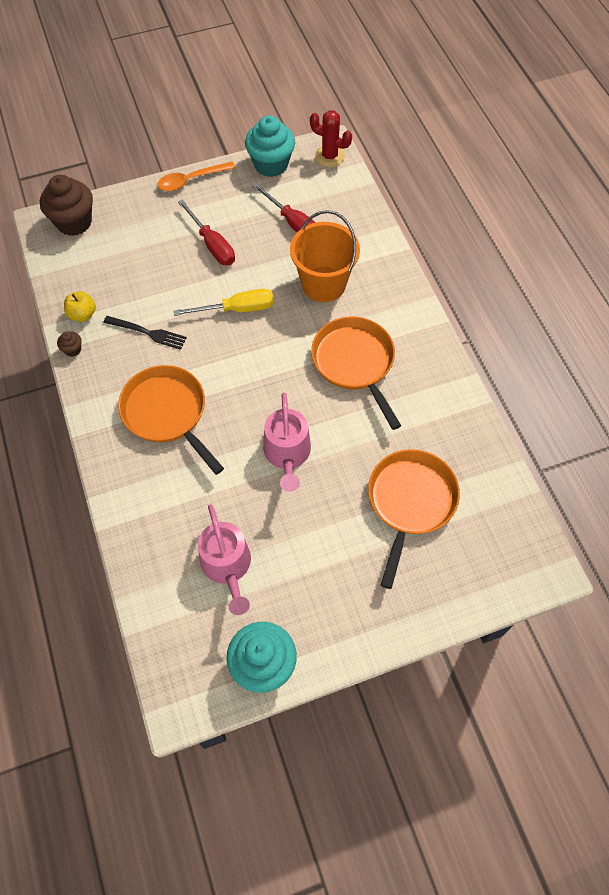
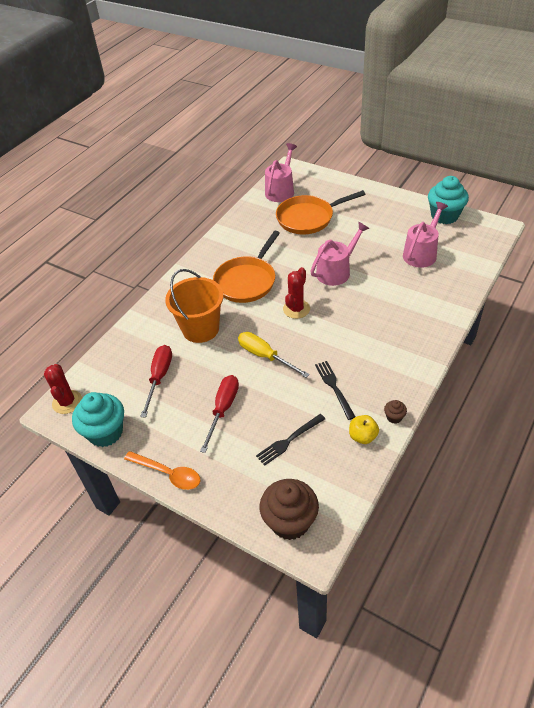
camera: 125 degrees left, 15 degrees down
(135, 266) = (289, 440): none -> black fork
(167, 413) = (375, 334): orange pan -> none
(269, 375) = (296, 309): none -> red cactus
(500, 517) = (281, 190): none -> pink watering can

